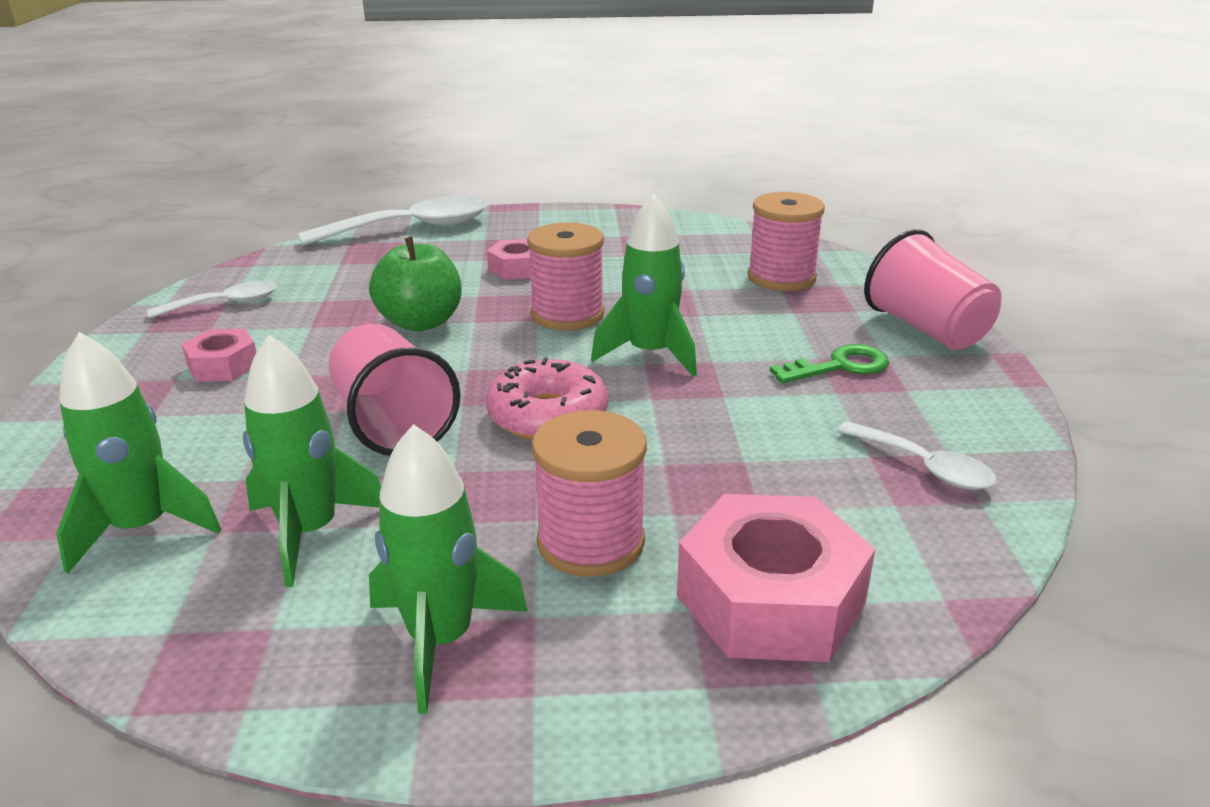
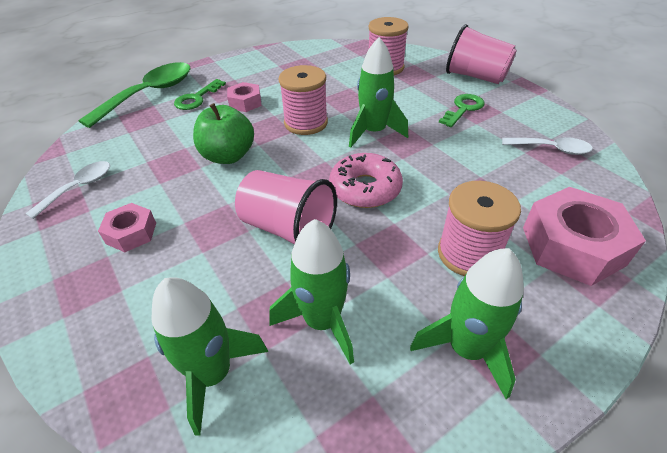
camera: 30 degrees left, 15 degrees up
(412, 228) = (150, 94): white spoon -> green spoon
(462, 247) = (197, 98): none -> green key

